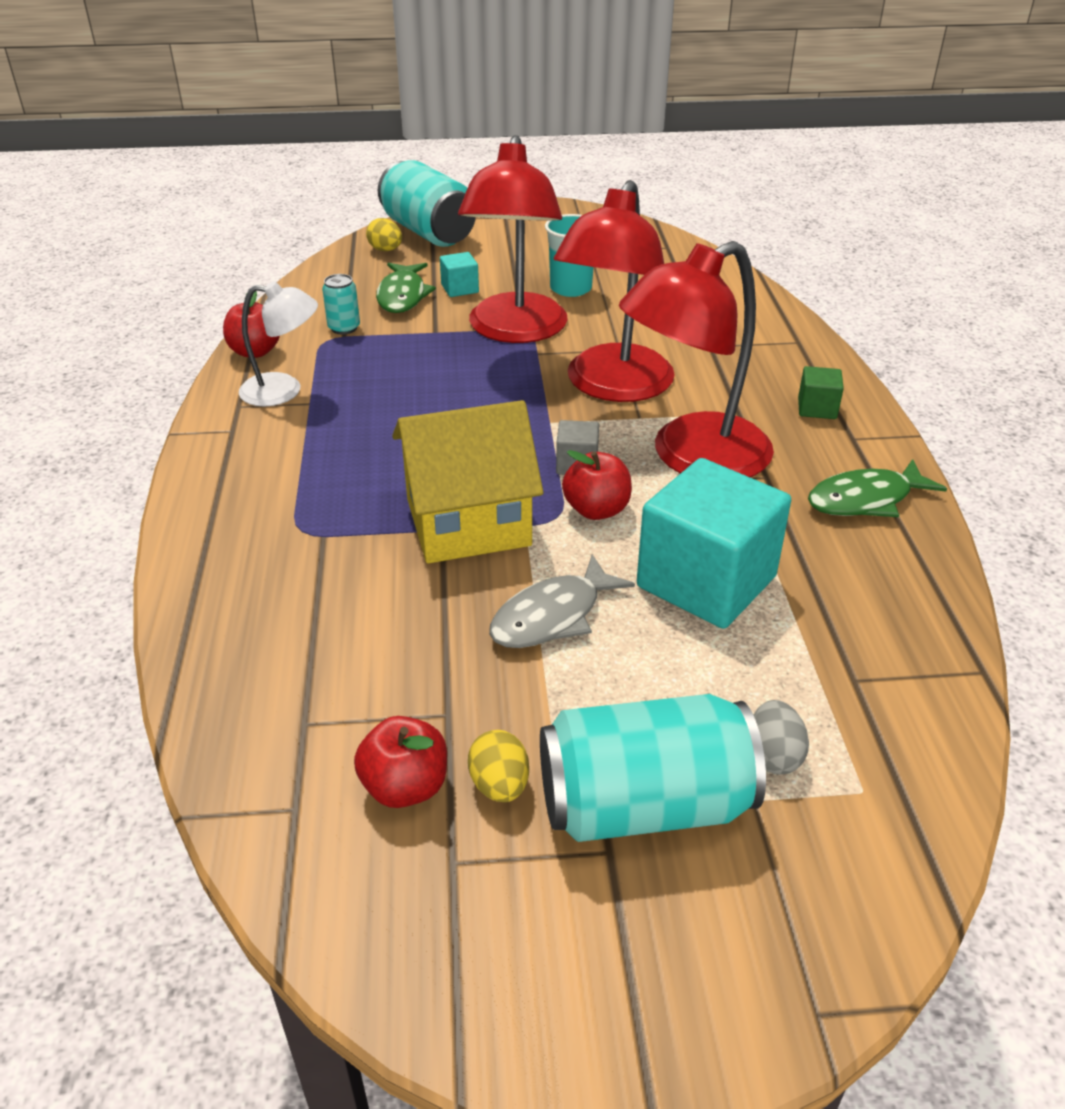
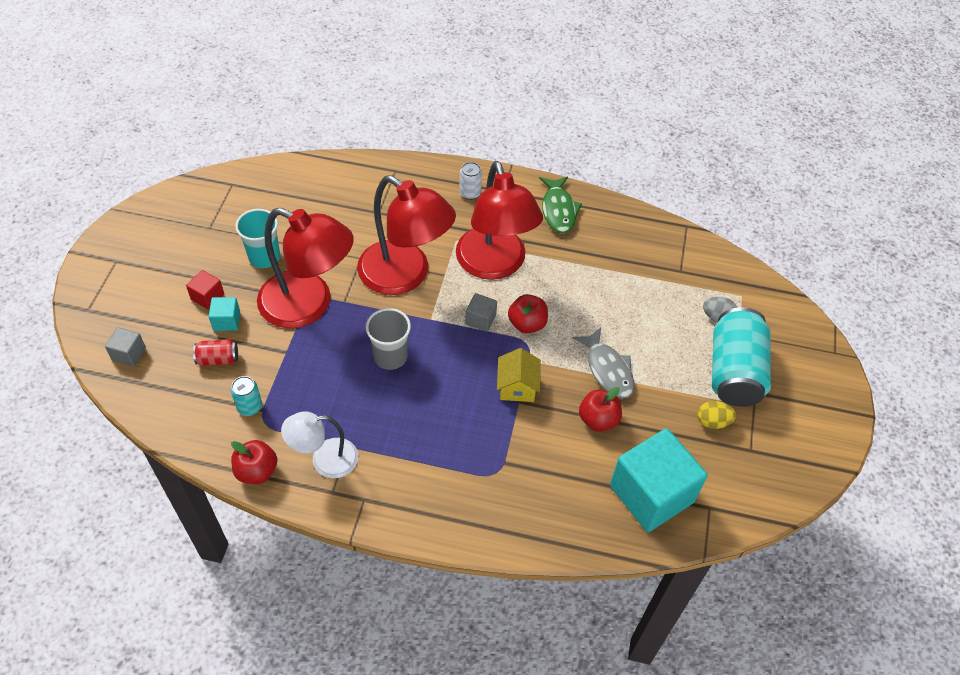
camera: 75 degrees left, 15 degrees up
(284, 390) = (325, 460): white lamp -> white lamp turned 120 degrees counterclockwise
(386, 250) = (129, 354): yellow egg -> grey cube
(402, 296) = (218, 359): green fish -> red can
(405, 787) = (706, 459): red apple -> red apple (598, 420)
(428, 232) = (113, 317): turquoise can -> none
(466, 403) = (390, 356): none -> grey cup
(468, 522) = (517, 386): yellow house -> yellow house, size x0.53
(487, 271) = (207, 297): none -> red cube
(706, 582) = (601, 298): turquoise cube -> turquoise cube (651, 494)
(817, 408) = (470, 193): green cube -> white can

